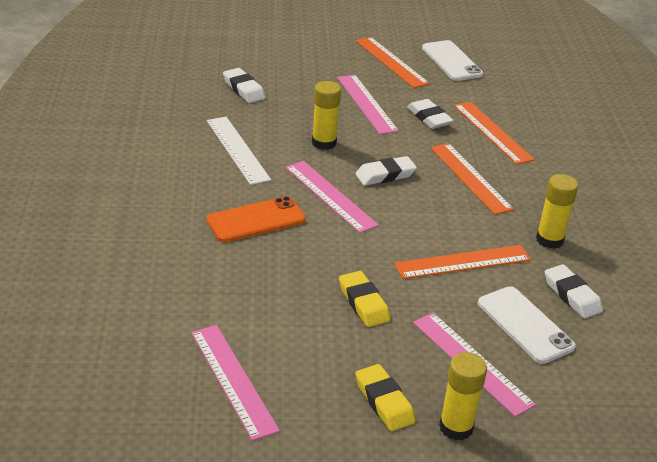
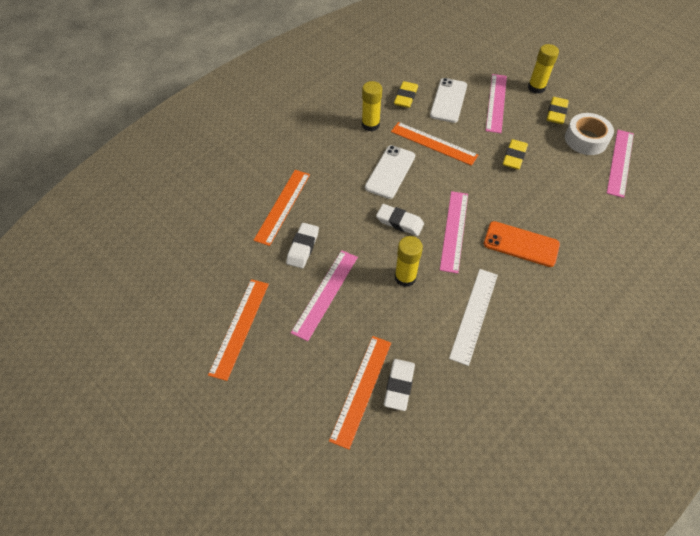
camera: 130 degrees left, 20 degrees up
(306, 386) = (586, 139): none -> white tape
(451, 61) = (195, 291): white phone -> white phone (390, 172)
(470, 178) = (351, 185): orange ruler -> orange ruler (361, 389)
(572, 295) = (405, 97): white eraser -> yellow eraser

